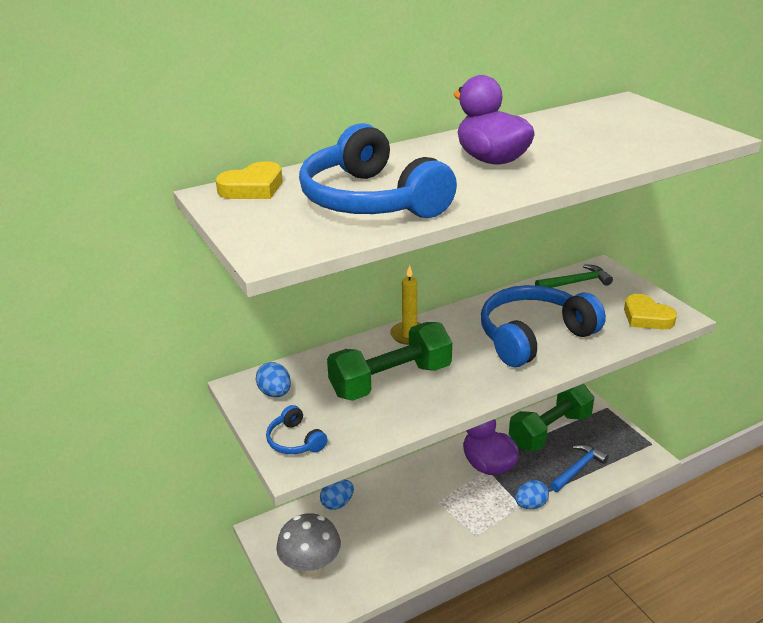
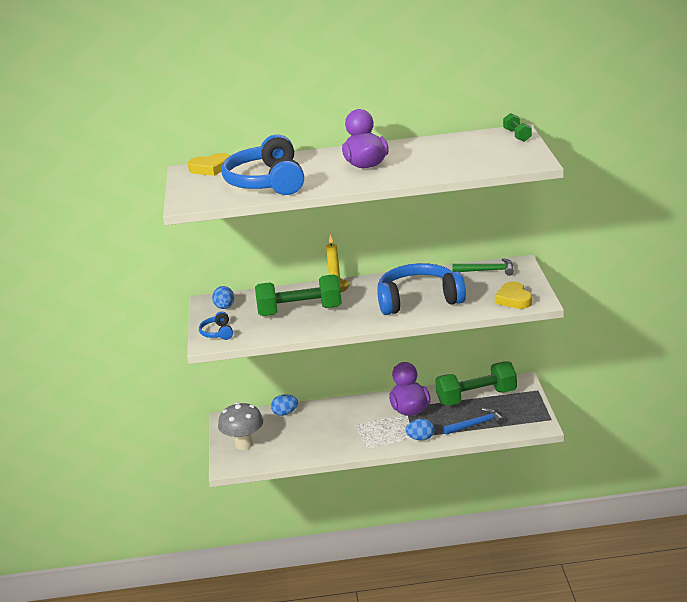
camera: 25 degrees right, 5 degrees down
(636, 105) = (517, 135): none -> green dumbbell

